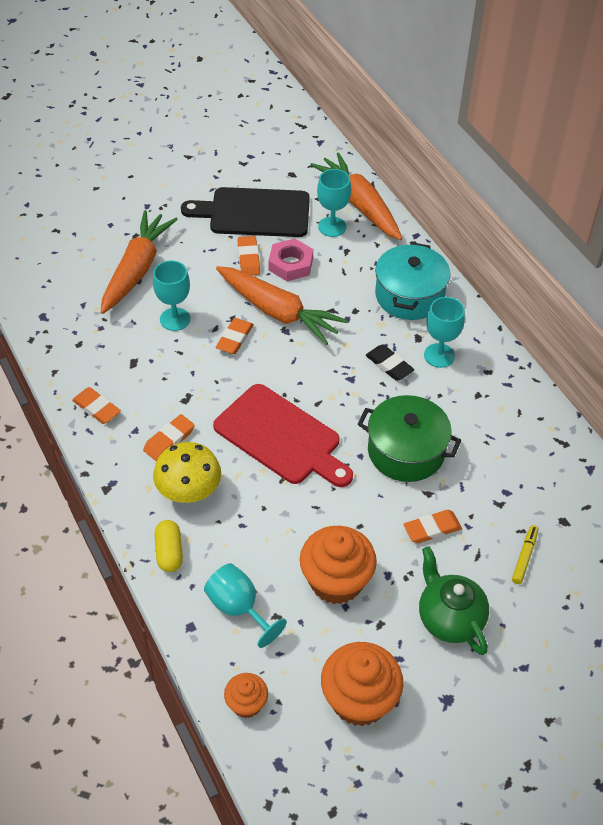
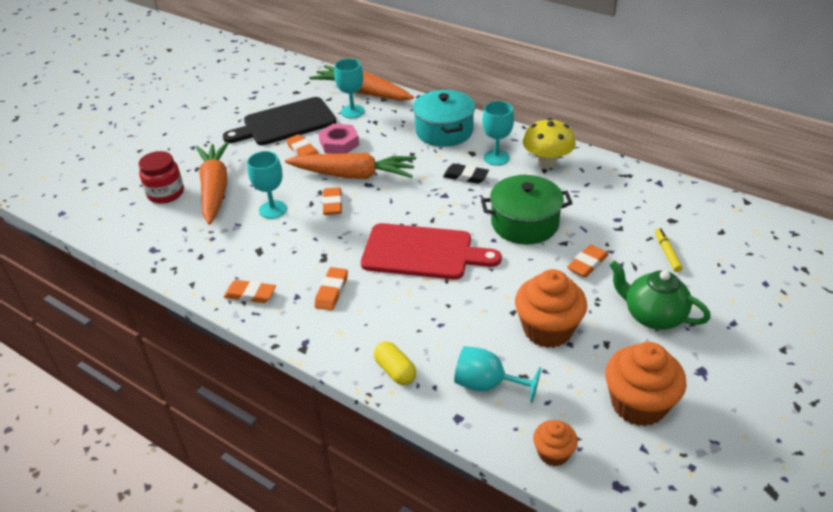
camera: 25 degrees left, 10 degrees down
(90, 254) = (166, 193): none -> red jar
(189, 492) = (377, 320): yellow mushroom -> yellow mushroom (547, 162)

